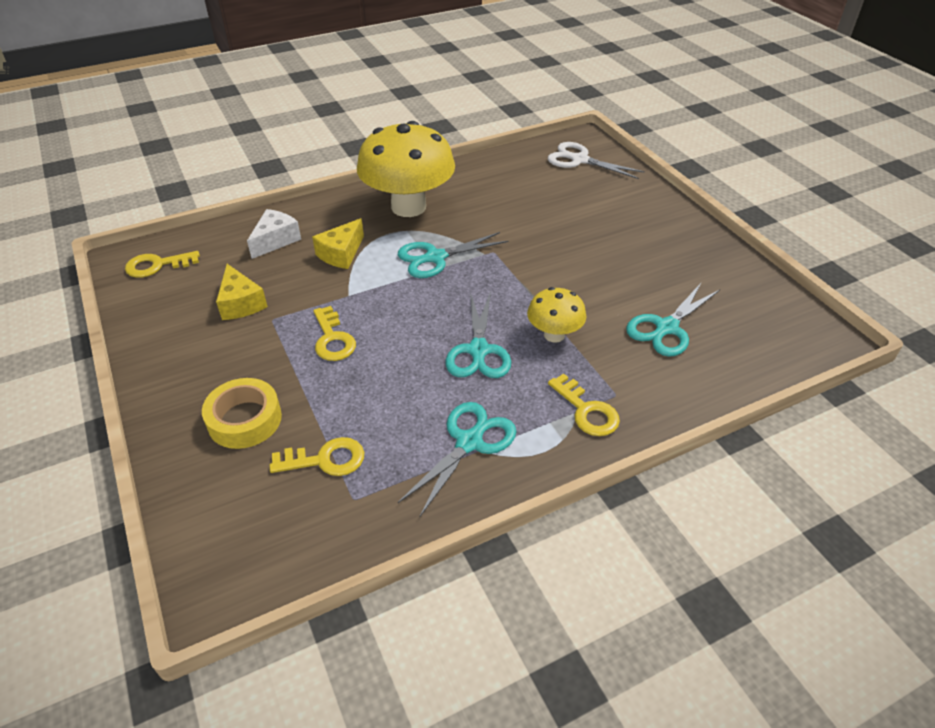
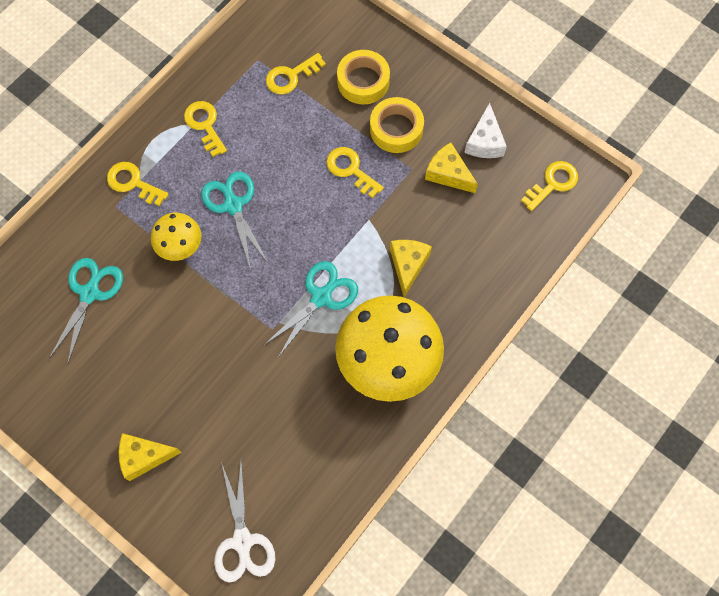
camera: 155 degrees right, 25 degrees up
(253, 358) = (396, 129): none -> yellow tape
(275, 240) = (479, 257): white cheese -> white cheese (484, 142)
(469, 442) = (205, 125): turquoise scissors -> yellow key
(579, 160) = (242, 541): white scissors -> white scissors turned 75 degrees clockwise
(642, 214) = (144, 457): none -> yellow cheese

